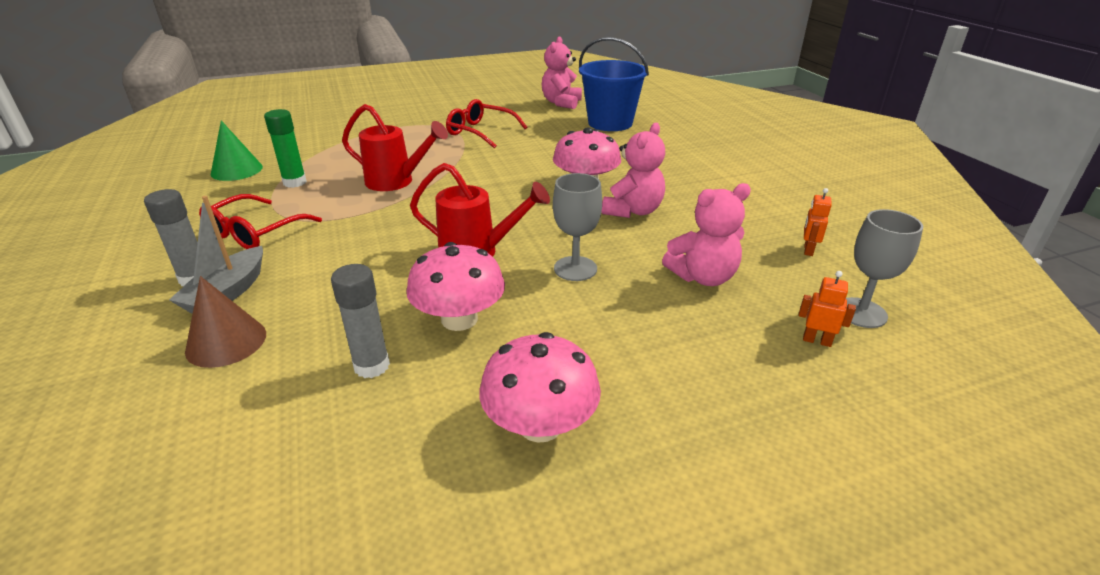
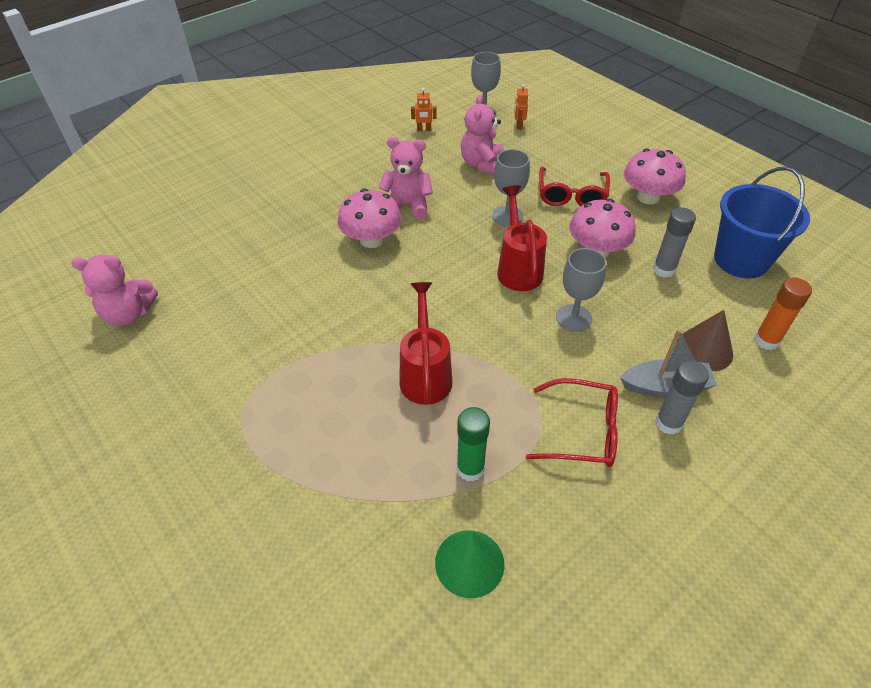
camera: 110 degrees left, 15 degrees up
(163, 407) = (766, 341): none -> orange glue stick
(373, 266) = (573, 318): none -> grey goblet
(480, 132) = (257, 358): red glasses -> red glasses (571, 195)
(610, 123) = (200, 256): blue bucket -> blue bucket (741, 260)
(703, 277) = (482, 164): pink teddy bear -> pink teddy bear turned 135 degrees counterclockwise

